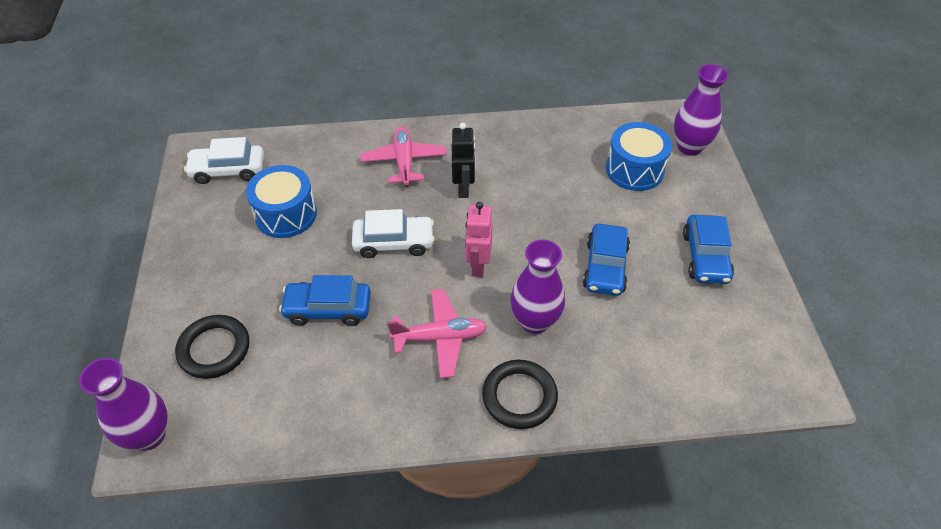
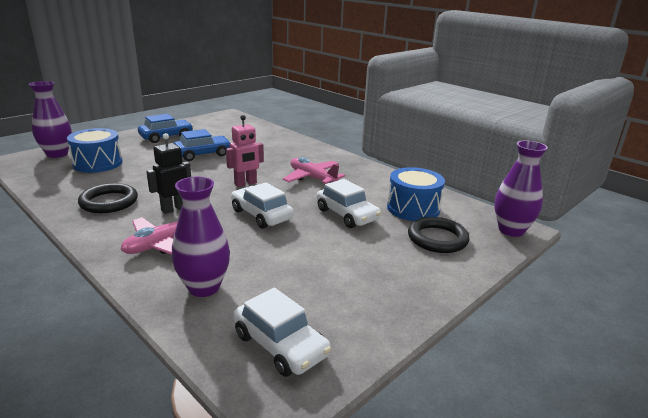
camera: 130 degrees left, 25 degrees down
(286, 214) = (293, 272): blue drum -> blue drum (413, 208)
(328, 309) = (347, 215): blue car -> white car
(519, 396) = (315, 154): black ring -> black ring (109, 202)
(535, 321) = (266, 161): purple vase -> purple vase (204, 287)

